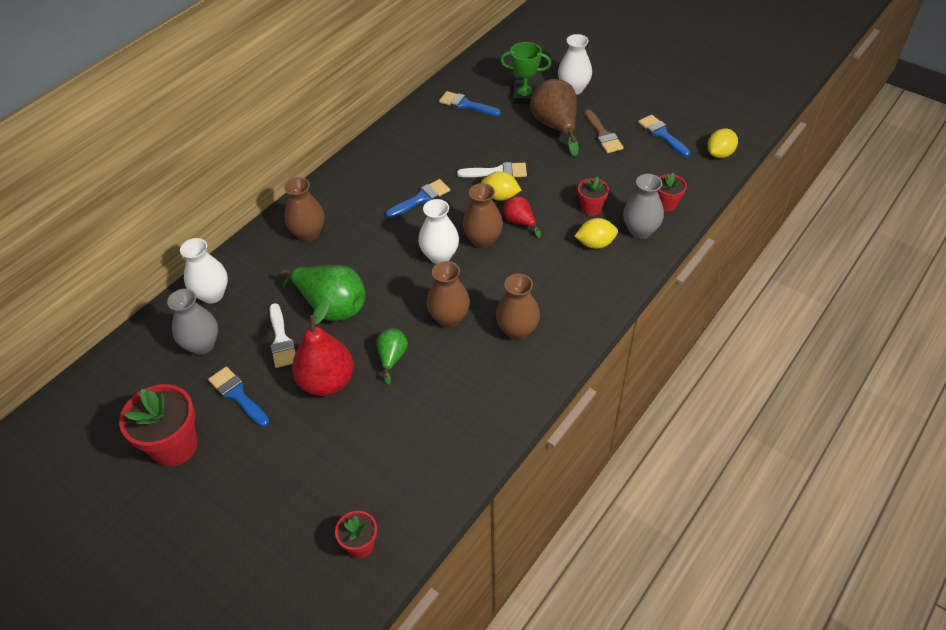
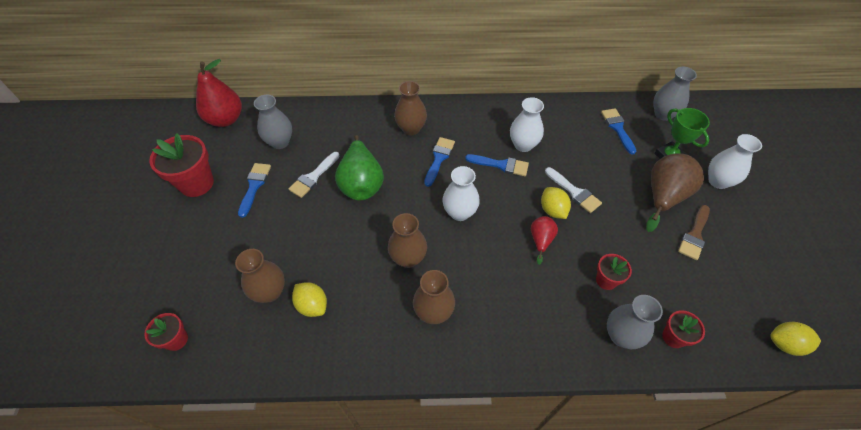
camera: 50 degrees right, 5 degrees up
(212, 294) = (322, 119): white vase -> white vase (523, 145)
(327, 382) = (297, 225): red pear -> red pear (225, 119)
(392, 358) = (345, 248): green pear -> none
(483, 70) = (663, 114): none -> grey vase
(483, 240) = (500, 228): brown vase -> brown vase (270, 292)
(595, 244) = (572, 309): yellow lemon -> yellow lemon (312, 305)
(662, 134) = (749, 279): blue brush -> blue brush (439, 159)

